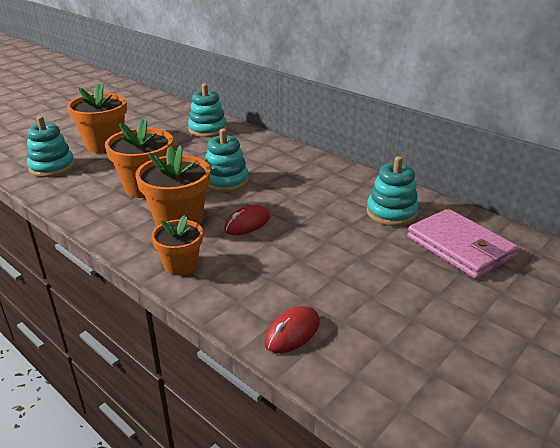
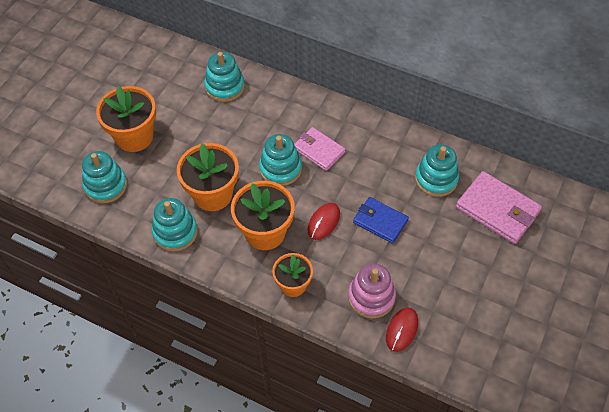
camera: 15 degrees left, 25 degrees up
(88, 205) = (175, 232): none -> turquoise stacking toy
(268, 293) = (371, 297): none -> pink stacking toy
(272, 176) = (318, 150): none -> pink wallet
(312, 233) = (380, 221): none -> blue wallet

